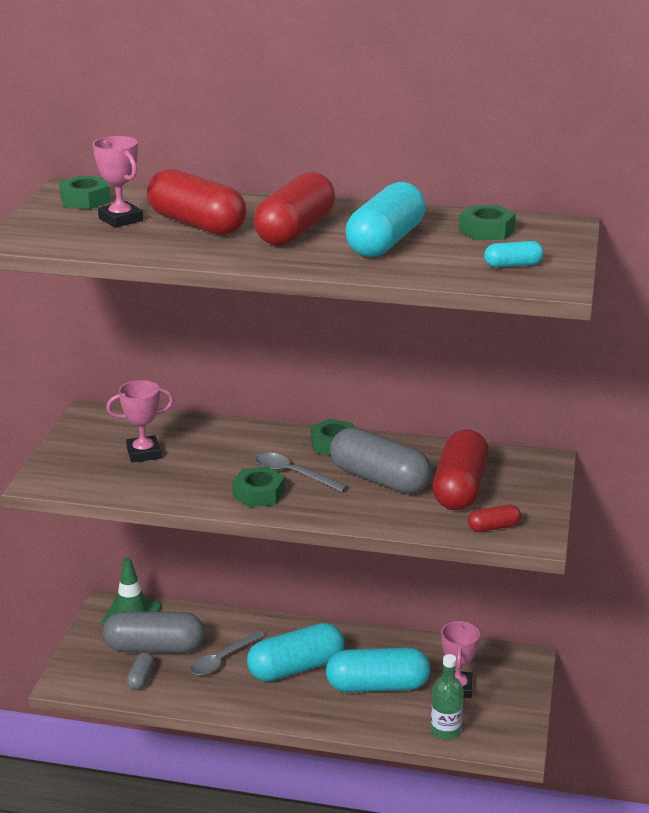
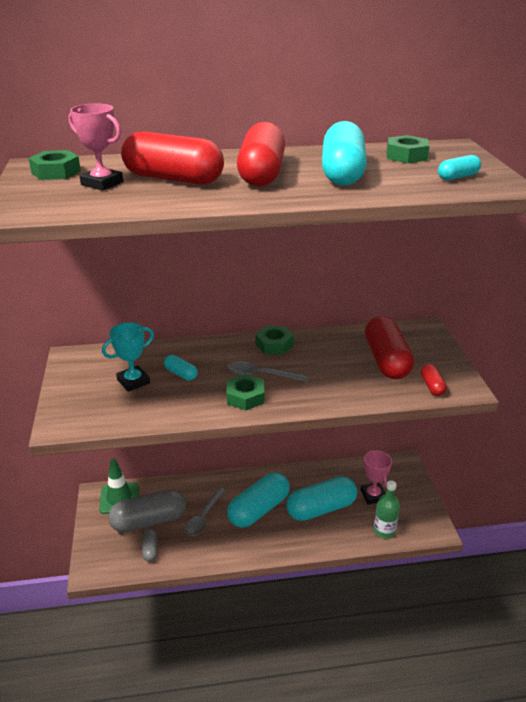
camera: 20 degrees left, 5 degrees up
(143, 453) = (133, 381): pink trophy -> turquoise trophy
(201, 455) = (181, 374): none -> turquoise capsule
(379, 479) = (326, 366): grey capsule -> none
(493, 527) = (432, 386): red capsule -> red capsule turned 60 degrees counterclockwise

